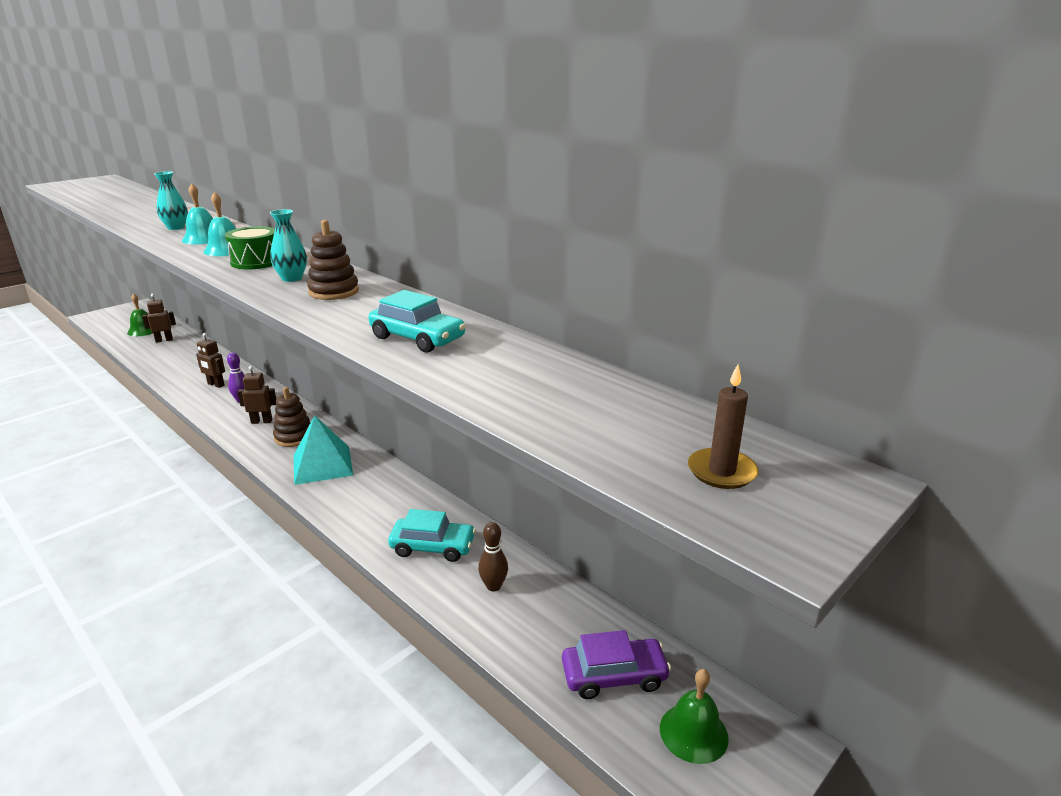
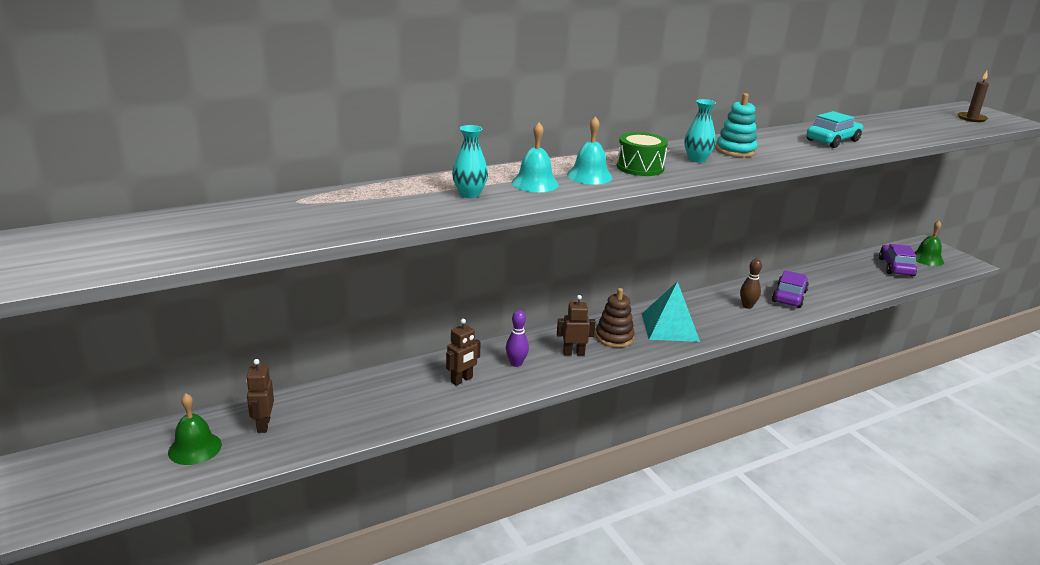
camera: 75 degrees left, 0 degrees up
(261, 421) = (573, 353): brown robot -> brown robot turned 75 degrees clockwise
(334, 292) = (735, 151): brown stacking toy -> turquoise stacking toy
(433, 547) = (789, 296): turquoise car -> purple car
(493, 586) = (828, 284): brown bowling pin -> brown bowling pin (747, 306)

